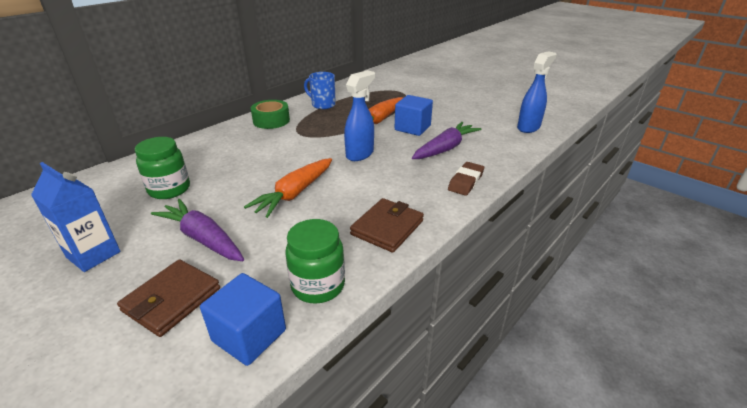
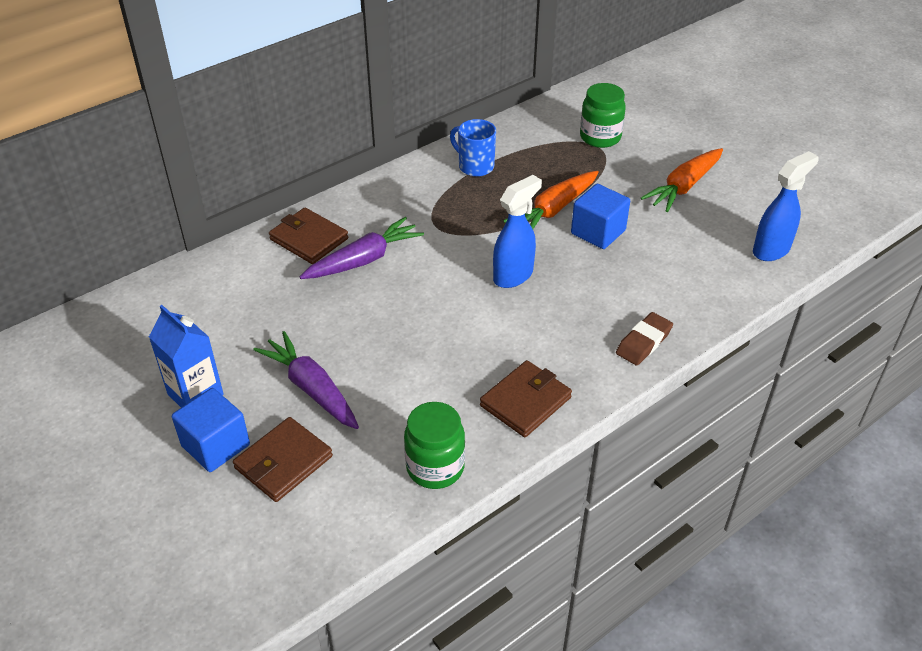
camera: 10 degrees right, 10 degrees up
(169, 189) = (268, 308): green jar -> green jar (600, 137)
(206, 148) = (309, 239): none -> brown wallet
(249, 335) = (361, 513): blue cube -> blue cube (215, 445)
(271, 121) = (398, 194): green tape -> none
(294, 194) = (420, 335): orange carrot -> orange carrot (683, 187)
(445, 148) = (634, 278): purple carrot -> purple carrot (364, 260)

